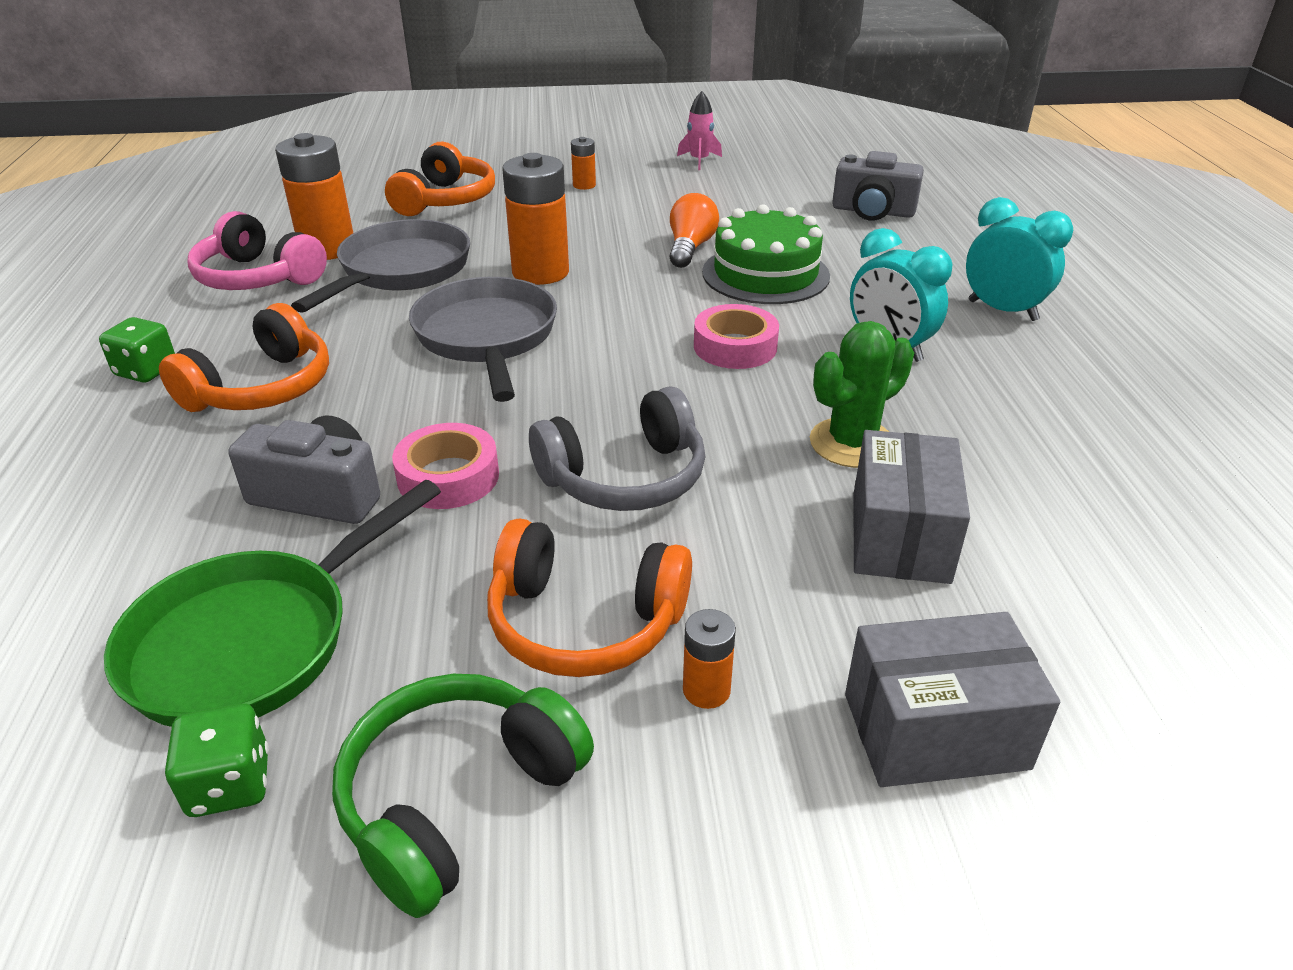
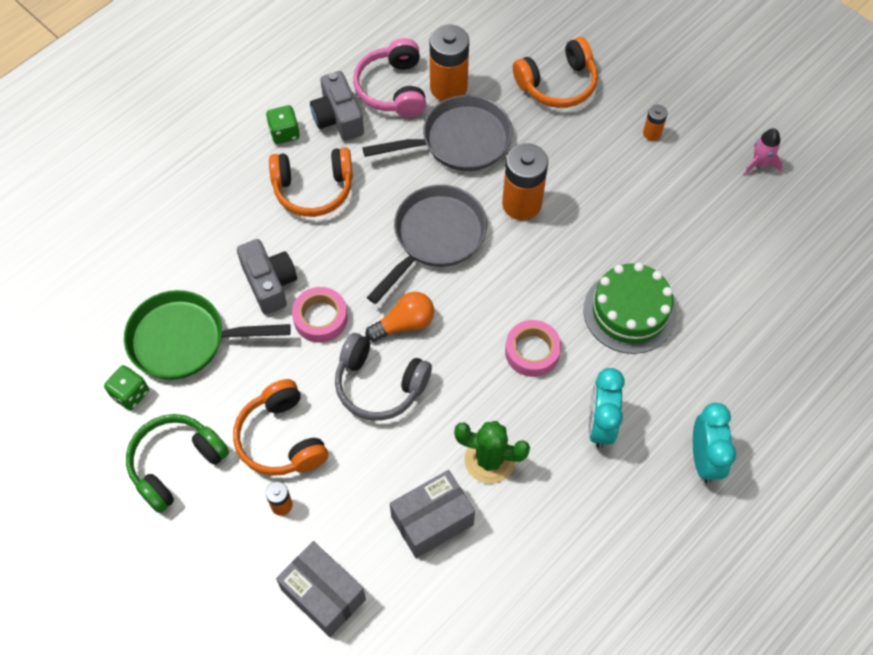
camera: 50 degrees right, 25 degrees up
(458, 799) = (176, 464): green headphones -> green headphones turned 45 degrees counterclockwise
(690, 248) = (624, 251): orange light bulb -> orange light bulb (404, 324)
(873, 211) = (781, 314): grey camera -> grey camera (338, 118)

